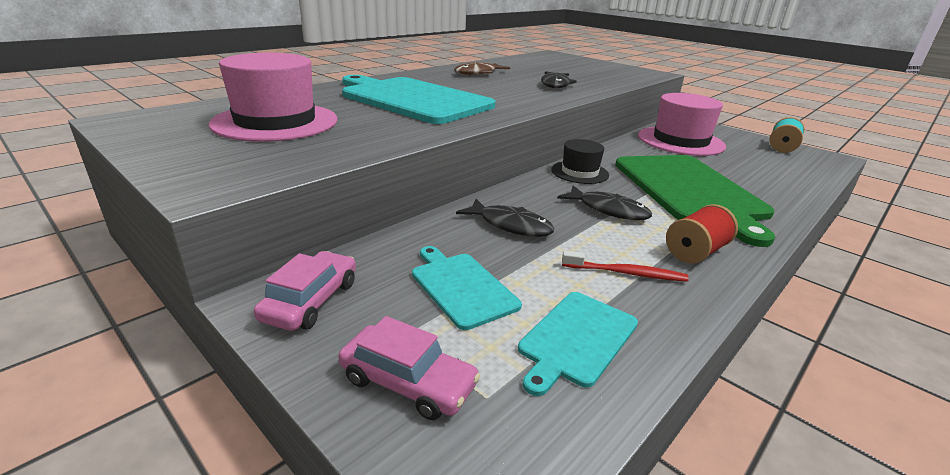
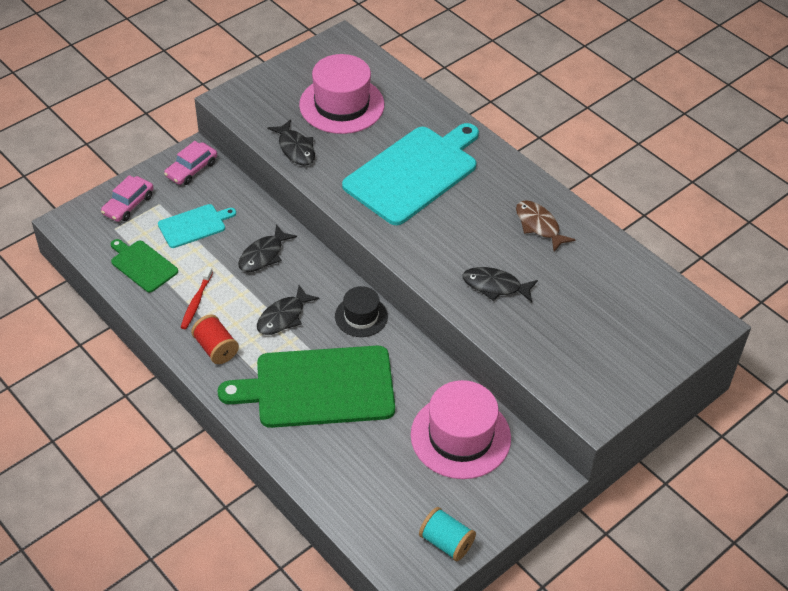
camera: 95 degrees right, 20 degrees up
(311, 301) = (191, 169): pink car -> pink car turned 105 degrees clockwise
(360, 143) = (295, 148): none -> black fish
(576, 339) = (142, 265): turquoise cutting board -> green cutting board

